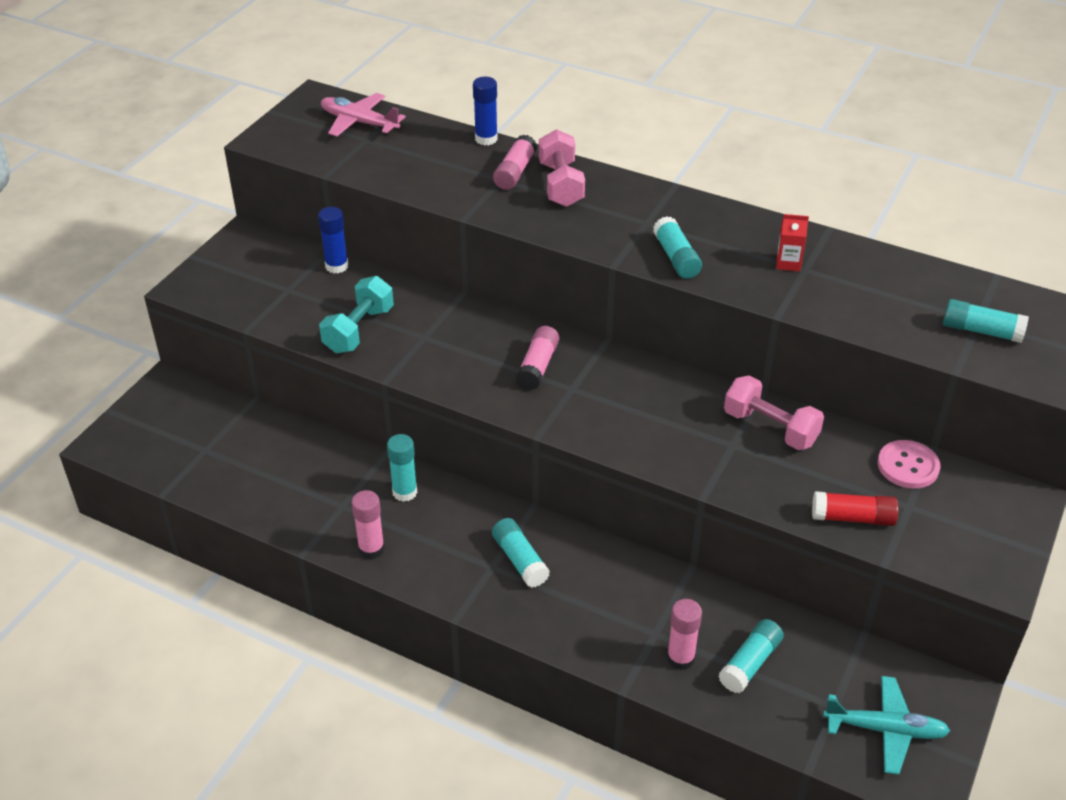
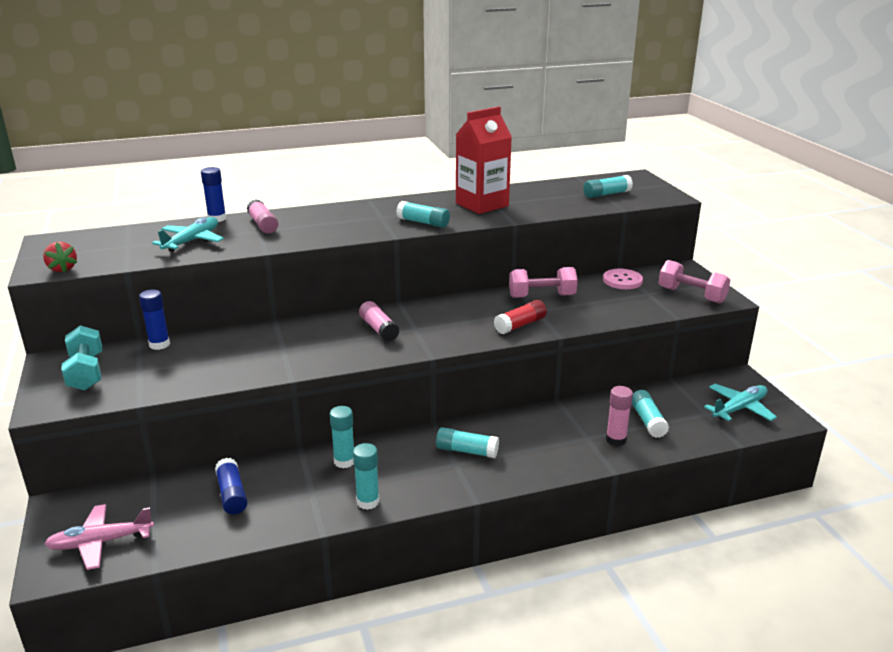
camera: 45 degrees left, 15 degrees down
(283, 146) = (62, 269): none -> red strawberry
(285, 462) = (232, 494): none -> blue glue stick
(359, 122) = (107, 240): pink plane -> pink plane (101, 542)
(359, 330) = (230, 366): turquoise dumbbell -> turquoise dumbbell (86, 373)
(371, 549) = (368, 502): pink glue stick -> turquoise glue stick
(423, 163) = (192, 241): none -> turquoise plane
(561, 184) = (302, 220): pink dumbbell -> pink dumbbell (691, 295)
(788, 263) = (482, 204): red carton -> red carton, size x2.40
(852, 518) = (635, 309): red glue stick -> red glue stick (520, 325)

